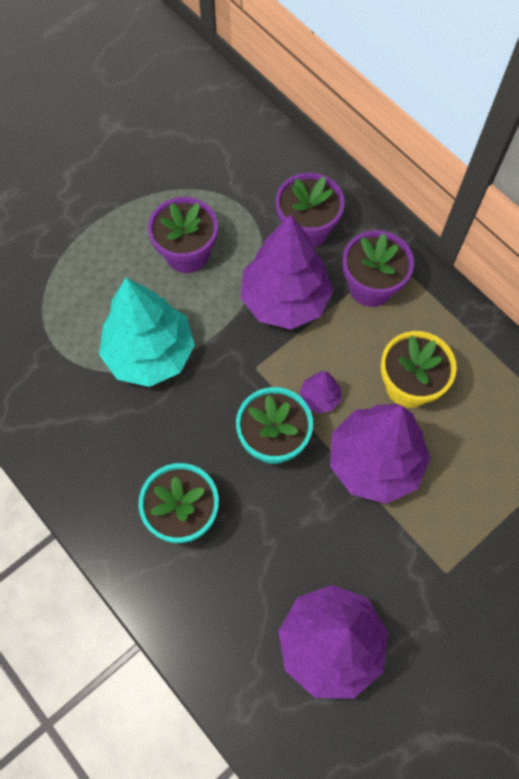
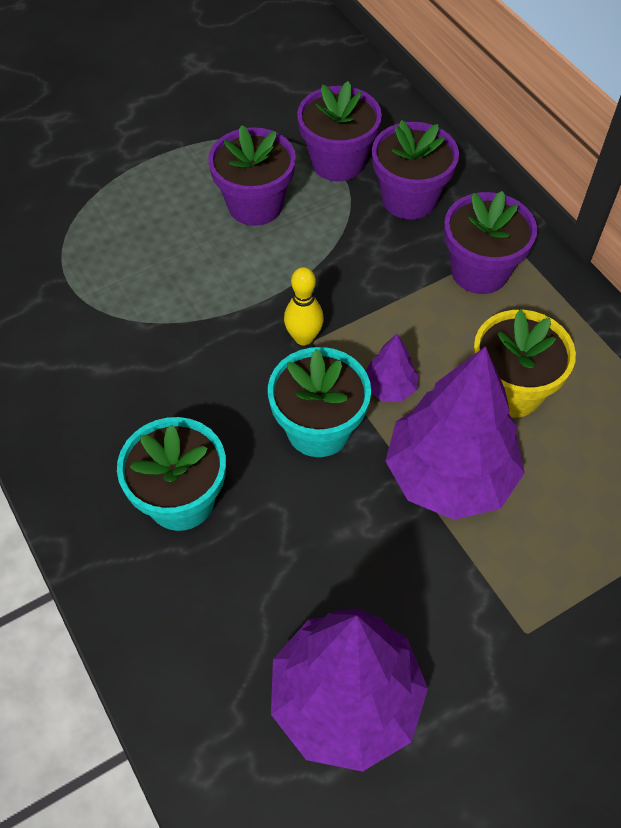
camera: 10 degrees right, 10 degrees down
(150, 353) = (183, 306): turquoise tree -> none
(245, 204) = (337, 162): none -> purple flower pot
(248, 366) = (304, 337): none -> yellow bowling pin
(285, 300) = (366, 271): purple tree -> none

